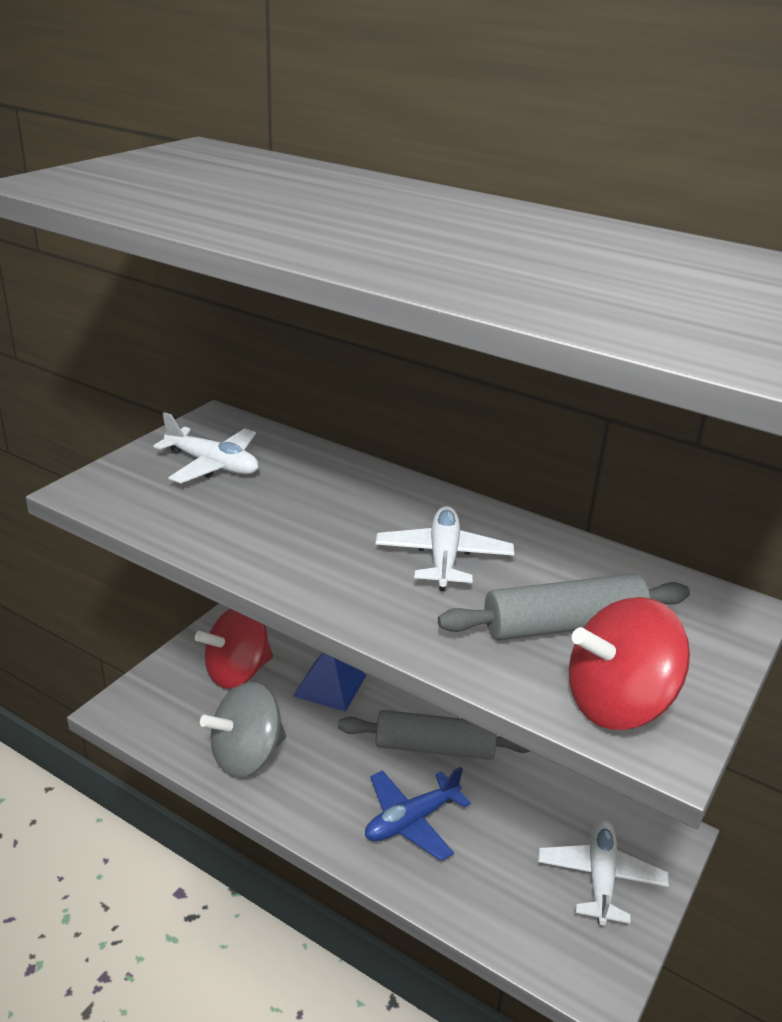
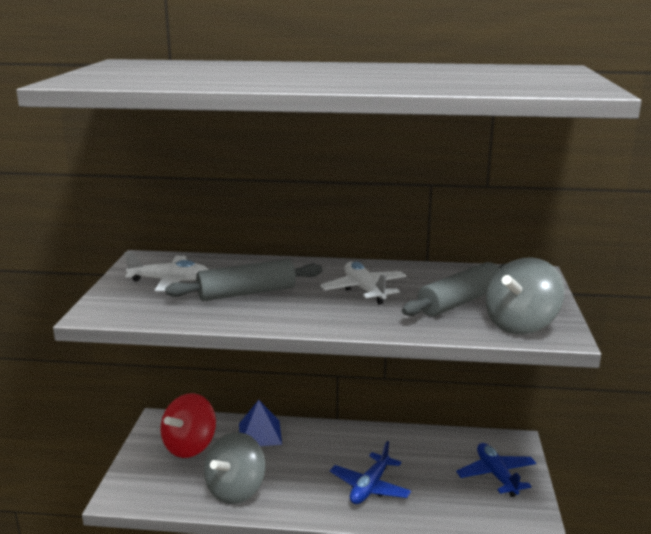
camera: 25 degrees left, 10 degrees down
(434, 747) = (353, 445): grey rolling pin -> grey rolling pin (247, 293)
(600, 878) = (496, 475): white plane -> blue plane
(618, 703) = (521, 325): red spinning top -> grey spinning top

